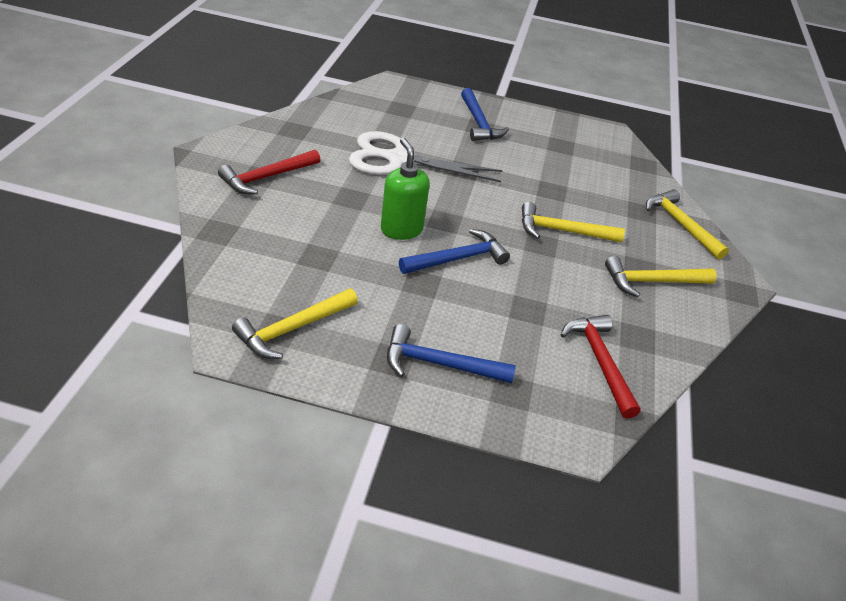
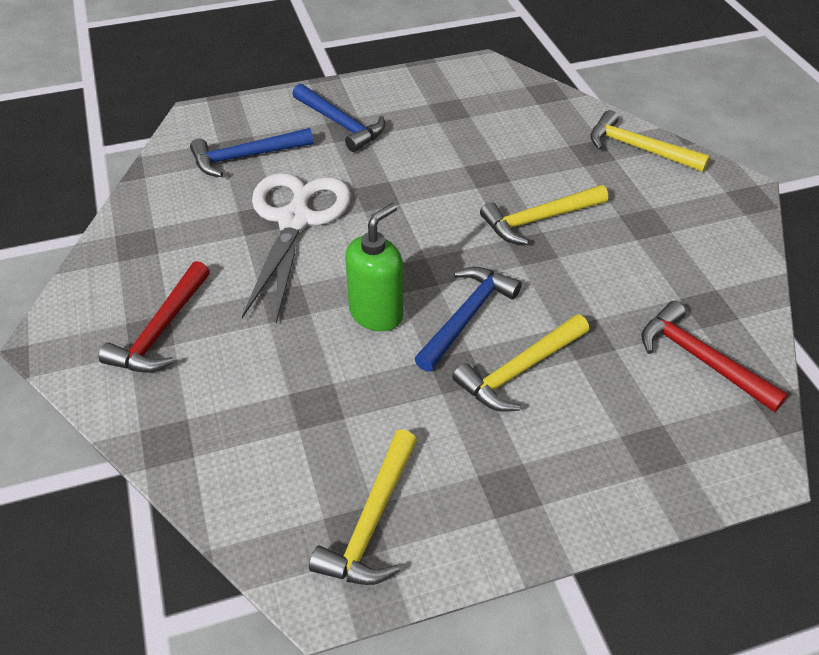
camera: 25 degrees left, 5 degrees up
(399, 160) = (295, 220): white scissors -> white scissors turned 120 degrees clockwise
(401, 229) = (376, 313): green soap dispenser -> green soap dispenser turned 90 degrees clockwise
(439, 364) = (559, 463): blue hammer -> blue hammer (246, 157)
(652, 281) = (669, 233): yellow hammer -> yellow hammer (519, 370)

